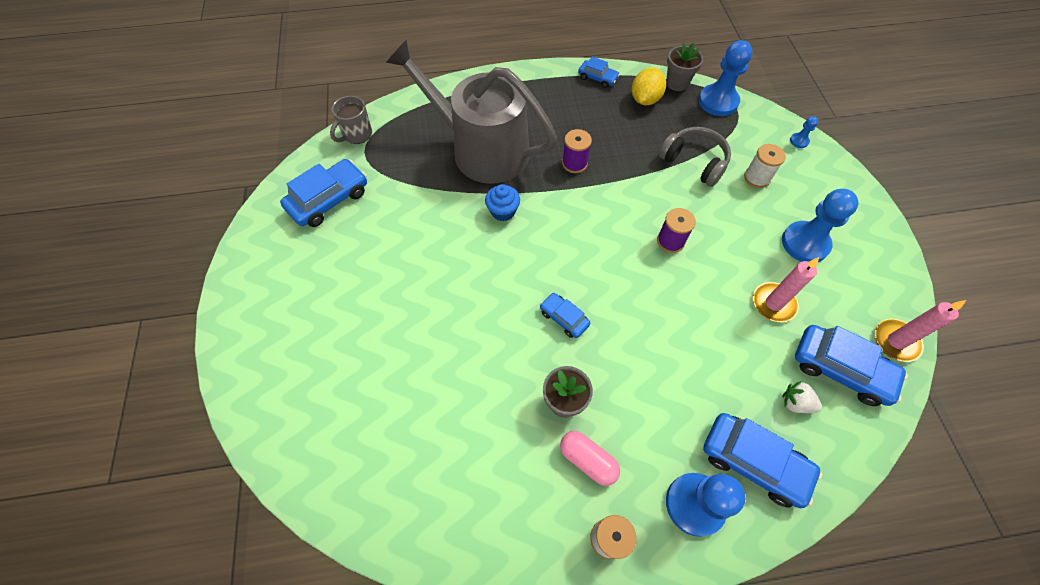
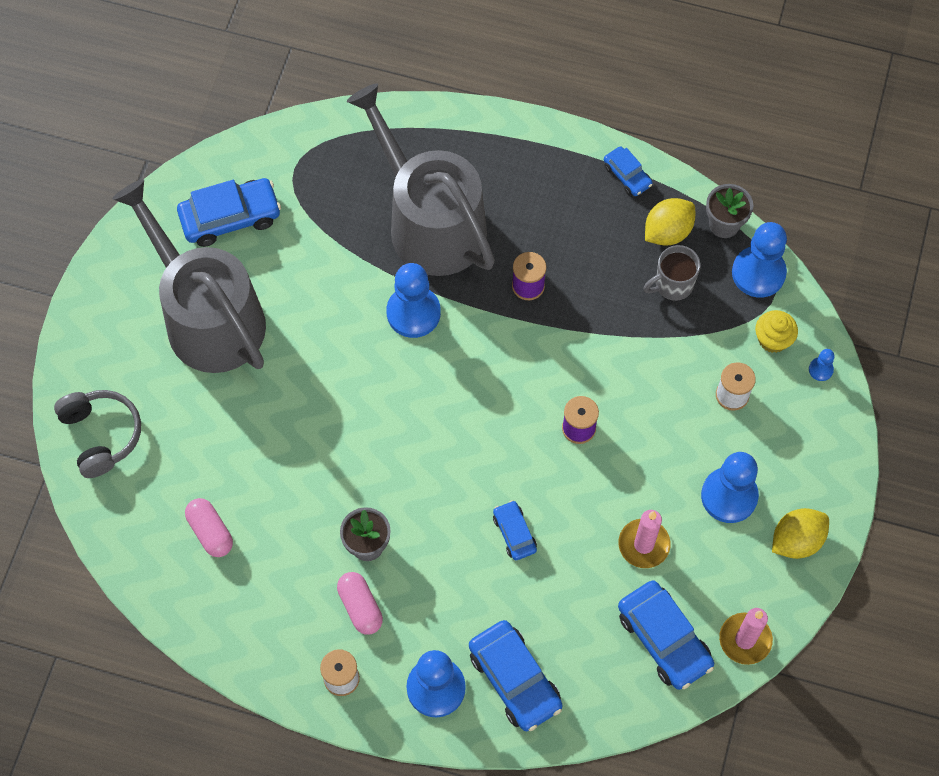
camera: 25 degrees right, 5 degrees up
(340, 276) = (208, 316): none -> grey watering can
(357, 135) = (295, 141): grey mug -> grey mug (672, 285)
(420, 454) = (210, 532): none -> pink capsule
(503, 211) = (413, 313): blue cupcake -> blue pawn
(564, 318) = (413, 463): blue car -> blue car (514, 533)
(694, 162) = (671, 343): grey headphones -> grey headphones (101, 435)
(756, 135) = (773, 339): none -> yellow cupcake
(795, 403) = (594, 648): white strawberry -> none
(872, 254) = (796, 540): none -> yellow lemon

